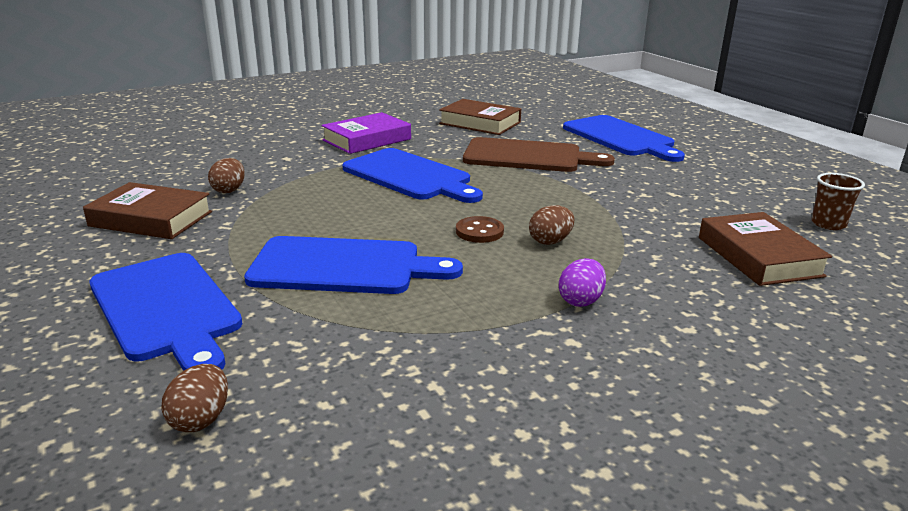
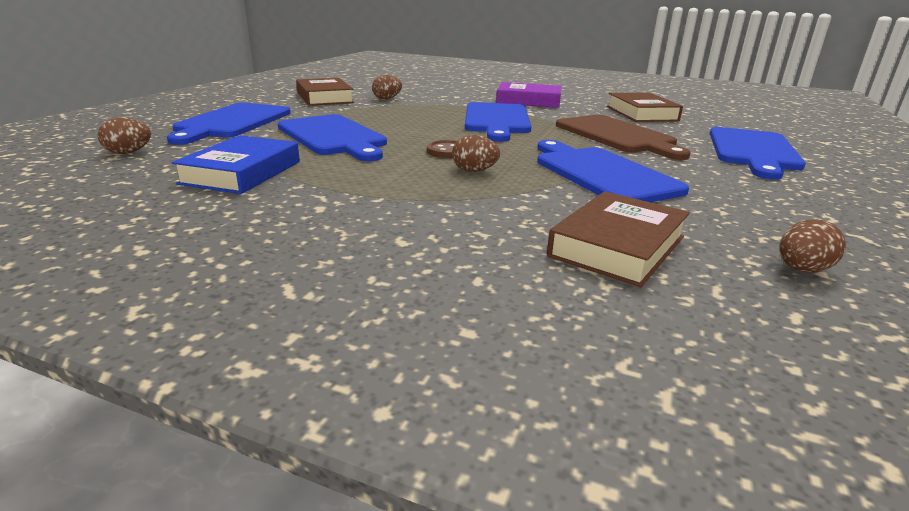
camera: 50 degrees right, 0 degrees up
(409, 355) = (242, 172): none -> blue book
(581, 301) = (389, 198): purple egg -> none
(613, 201) = (601, 173): none -> blue cutting board
(828, 224) = (802, 270): brown cup -> brown egg

